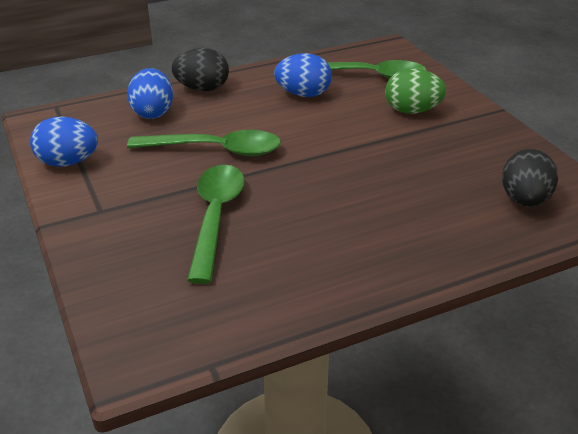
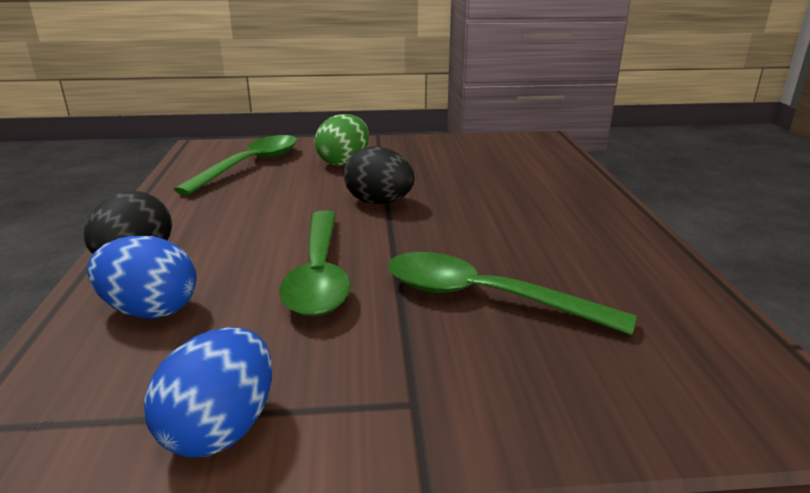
camera: 70 degrees left, 10 degrees down
(215, 150) = (319, 274): green spoon -> green spoon turned 150 degrees clockwise
(303, 94) = (245, 201): blue egg -> none
(524, 200) = (523, 156): black egg -> black egg (379, 202)

